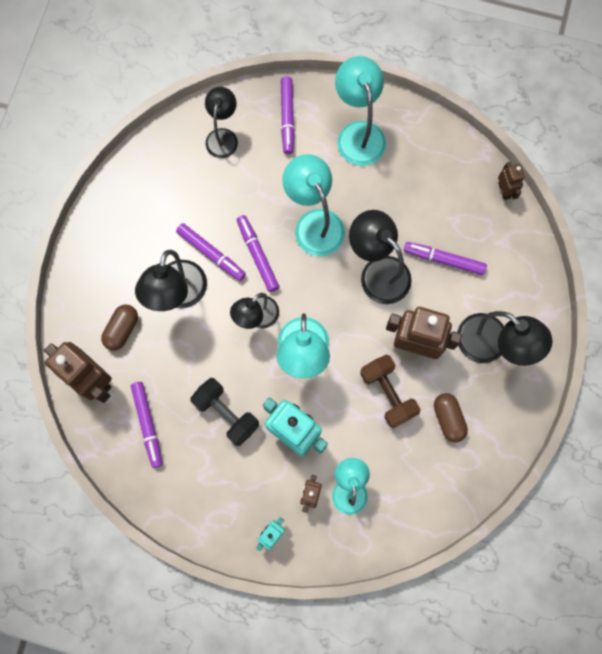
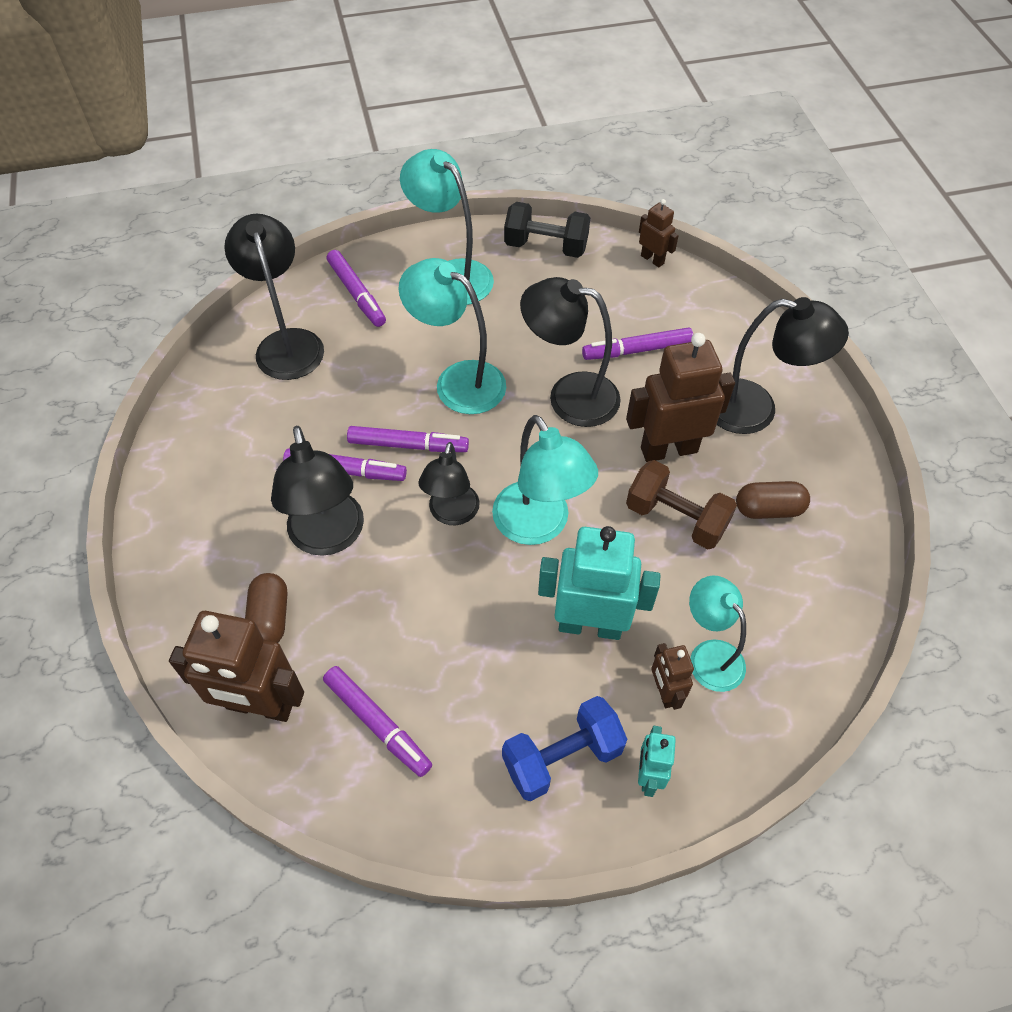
camera: 30 degrees left, 20 degrees down
(223, 136) = (287, 343): black lamp -> black lamp, size x1.50
(226, 413) = (483, 649): black dumbbell -> black dumbbell (546, 246)
(232, 498) = (562, 757): none -> blue dumbbell
(257, 255) = (408, 445): purple marker -> purple marker turned 150 degrees clockwise
(448, 419) = (768, 509): brown capsule -> brown capsule turned 45 degrees counterclockwise

